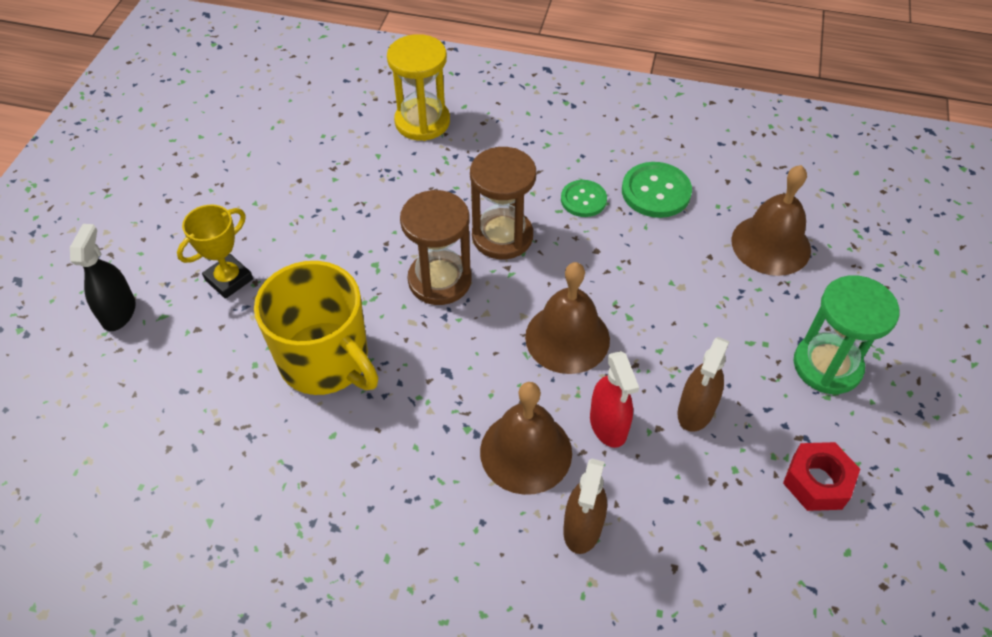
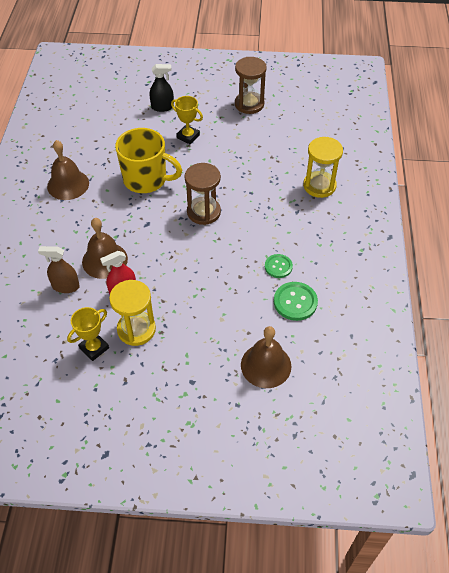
camera: 80 degrees right, 0 degrees up
(326, 361) = (146, 179): yellow mug -> yellow mug turned 105 degrees counterclockwise
(502, 236) = (240, 233): brown hourglass -> brown hourglass (249, 104)
(567, 338) = (175, 269): brown bell -> brown bell (68, 184)
(695, 411) = (136, 329): brown spray bottle -> yellow hourglass
(733, 483) = (94, 348): none -> yellow trophy
(817, 482) = (97, 387): red nut -> none
(827, 366) = (176, 395): green hourglass -> none

